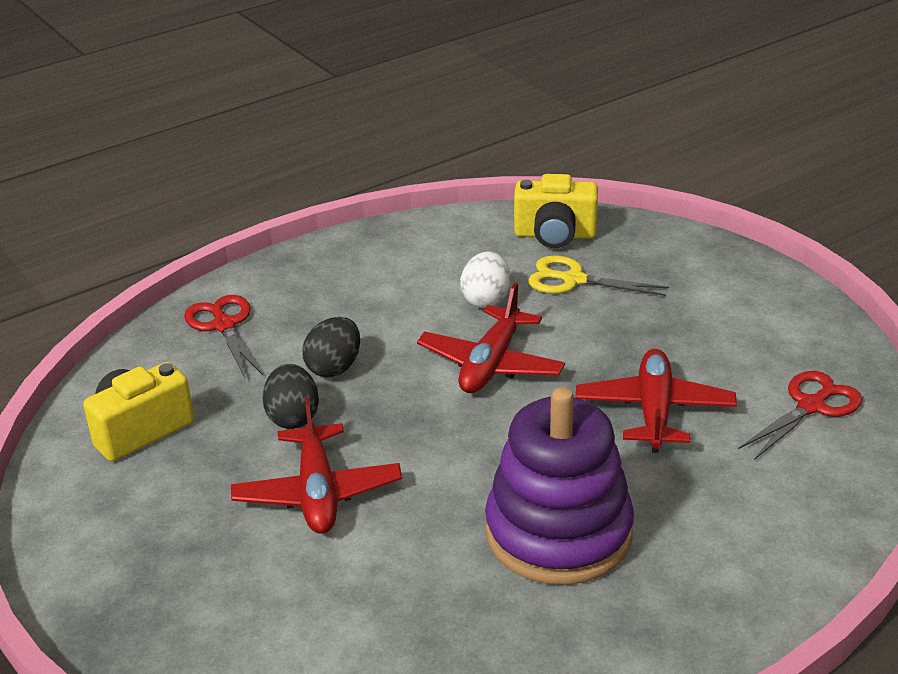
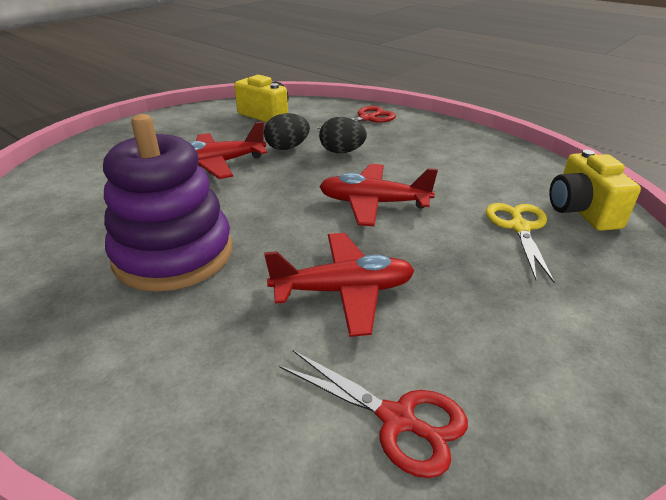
camera: 75 degrees right, 0 degrees up
(486, 299) = (456, 192): white egg -> none

